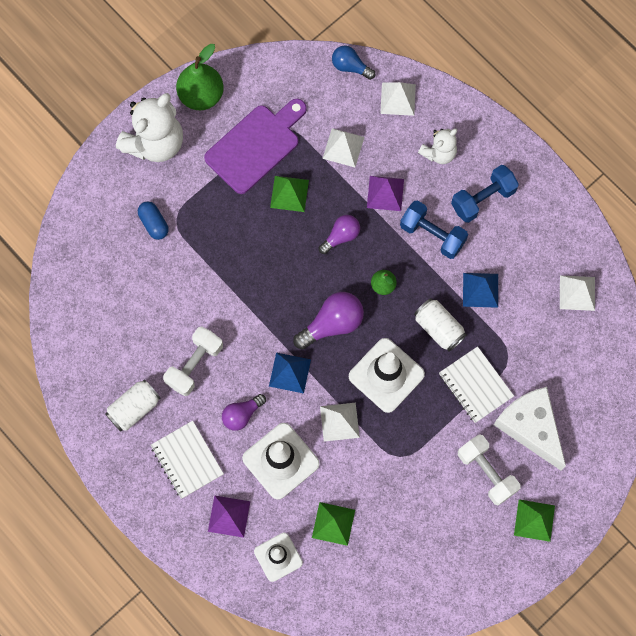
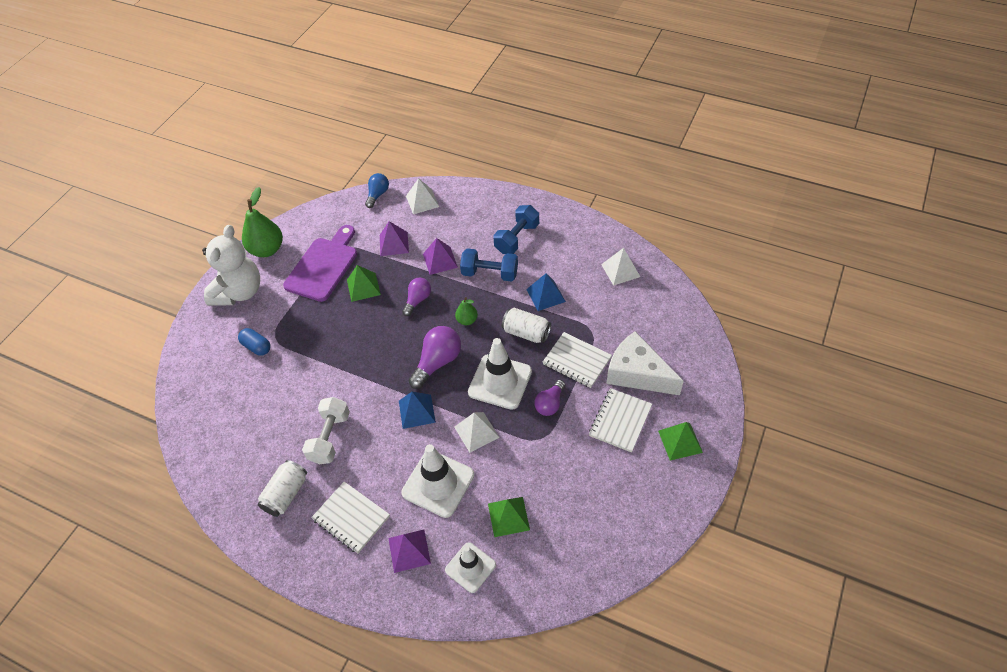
camera: 20 degrees left, 20 degrees down
(242, 415) = (387, 460): purple light bulb -> purple light bulb (550, 404)
(343, 147) = (394, 244): white pyramid -> purple pyramid
(350, 67) = (377, 195): blue light bulb -> blue light bulb turned 105 degrees clockwise
(439, 153) = (469, 222): white teddy bear -> none
(486, 472) = (620, 421): white dumbbell -> white notebook

